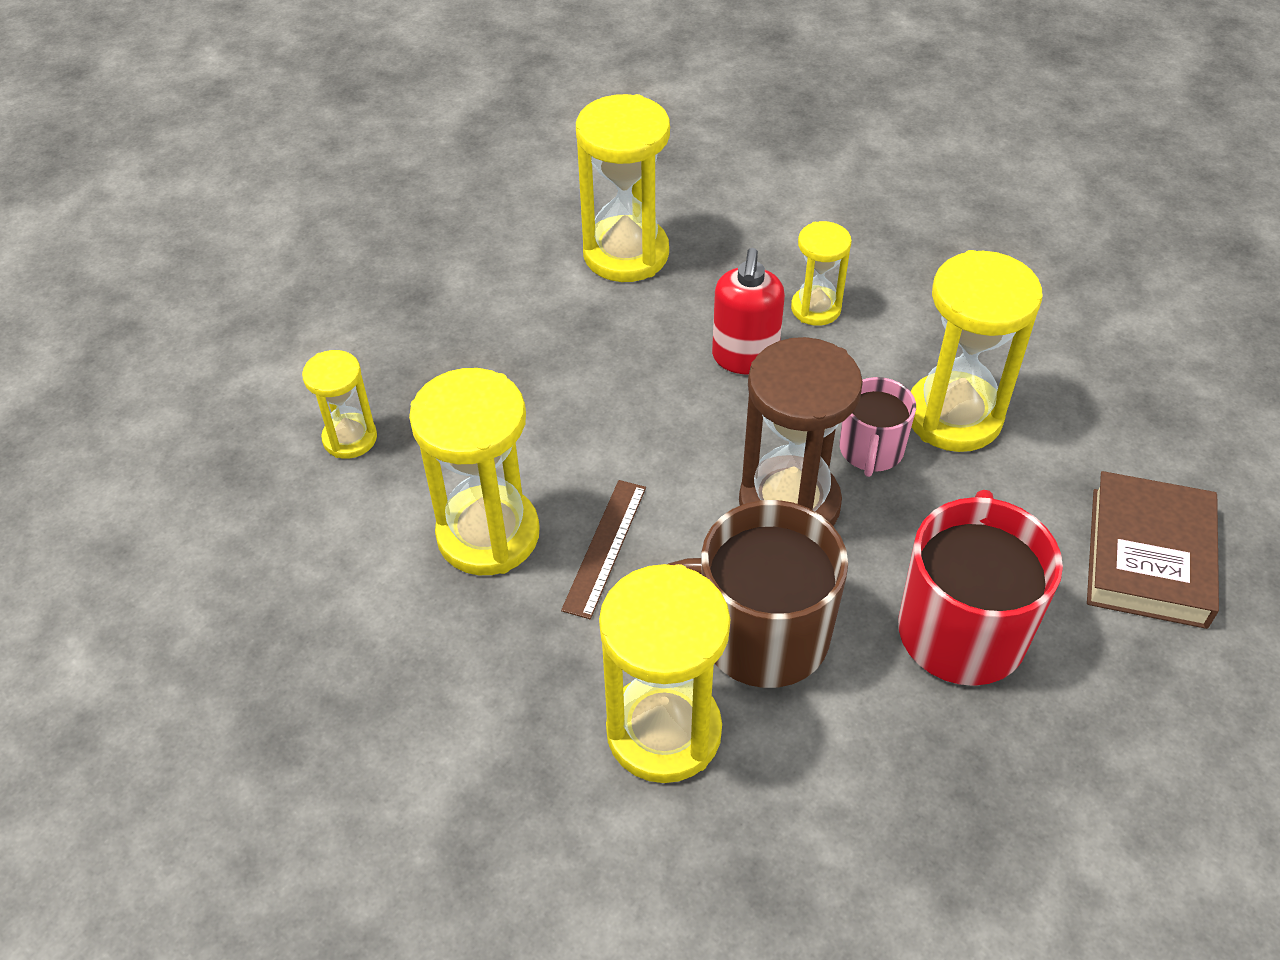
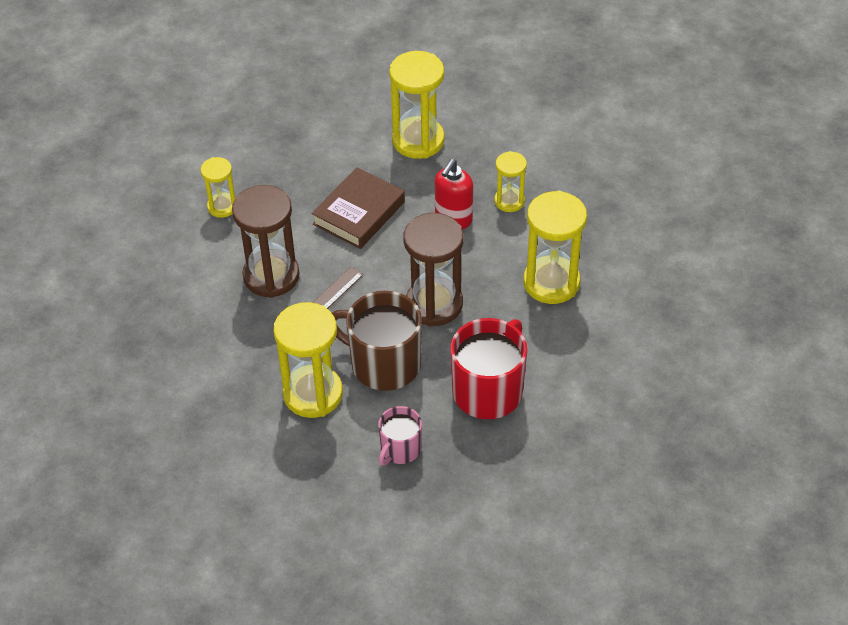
camera: 20 degrees right, 0 degrees up
(488, 534) = (271, 276): yellow hourglass -> brown hourglass
(871, 450) = (494, 288): pink mug -> pink mug (400, 449)
(1148, 557) = (611, 384): brown book -> brown book (359, 213)

